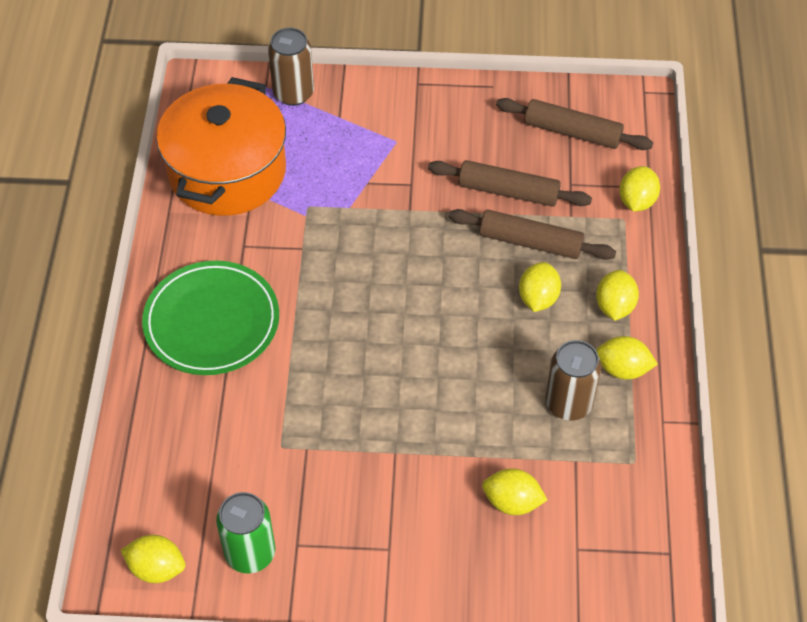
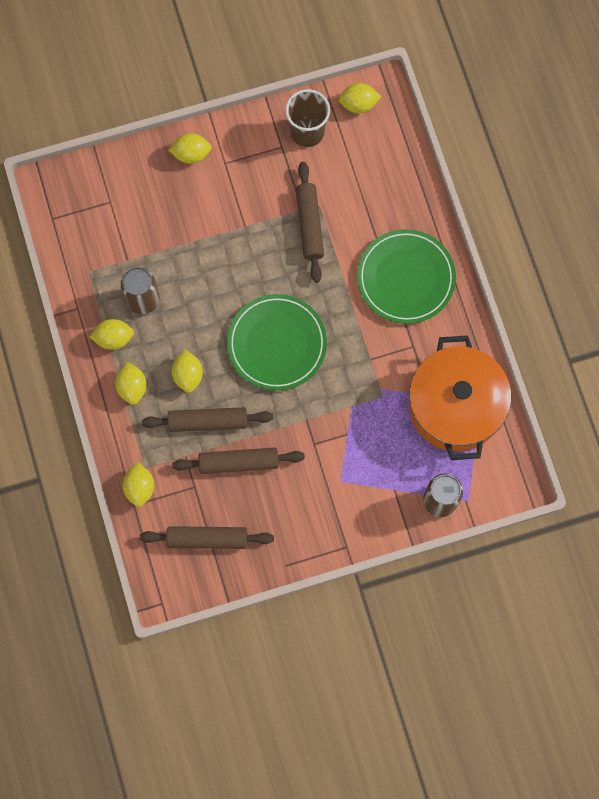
camera: 160 degrees right, 20 degrees up
(250, 553) = (307, 132): green can -> brown cup
(305, 425) = (309, 225): none -> brown rolling pin
(411, 299) = (277, 344): none -> green plate
(512, 502) = (159, 218): yellow lemon -> yellow lemon (191, 154)

